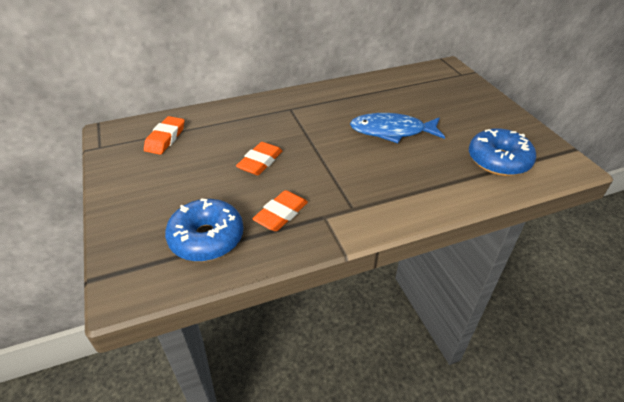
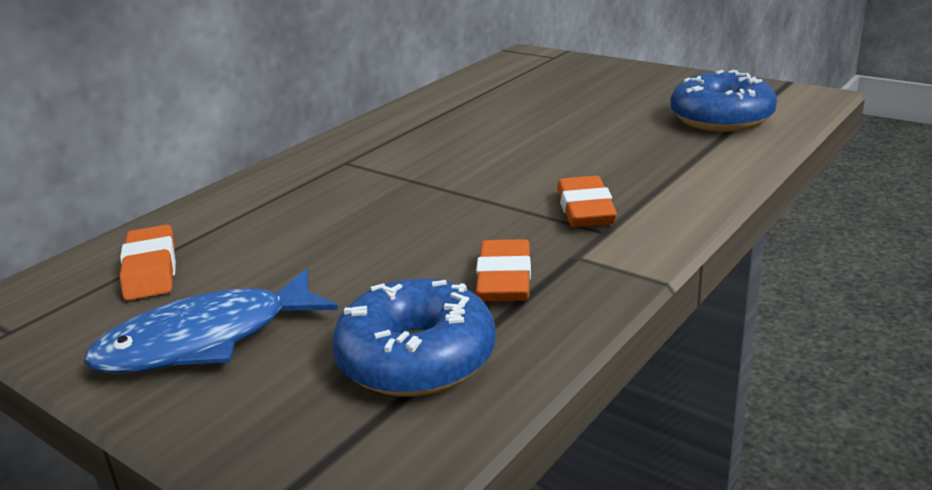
camera: 30 degrees left, 15 degrees down
(260, 162) = (381, 235): orange eraser -> orange eraser (585, 210)
(392, 131) = (542, 136): blue fish -> blue fish (206, 340)

